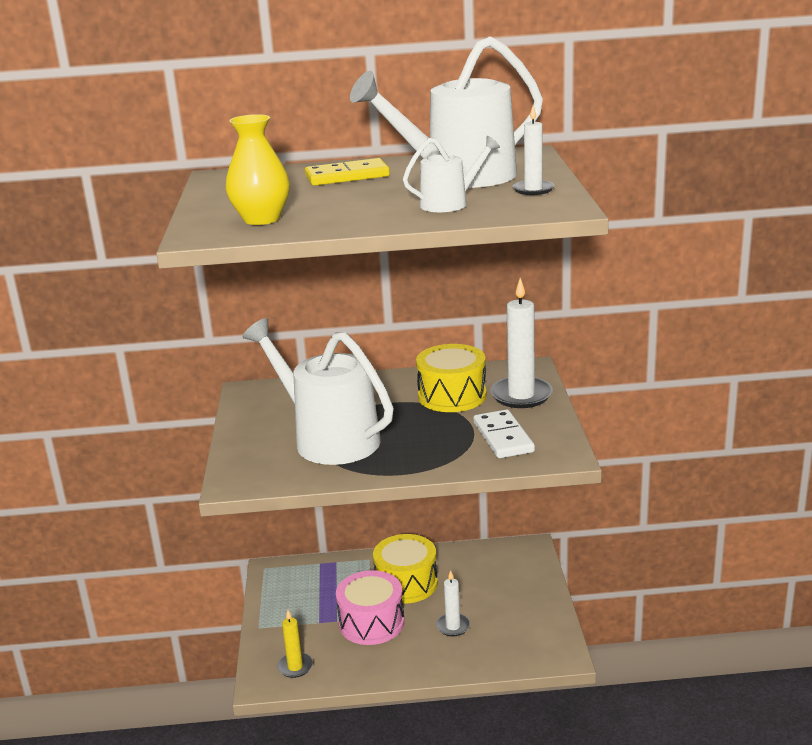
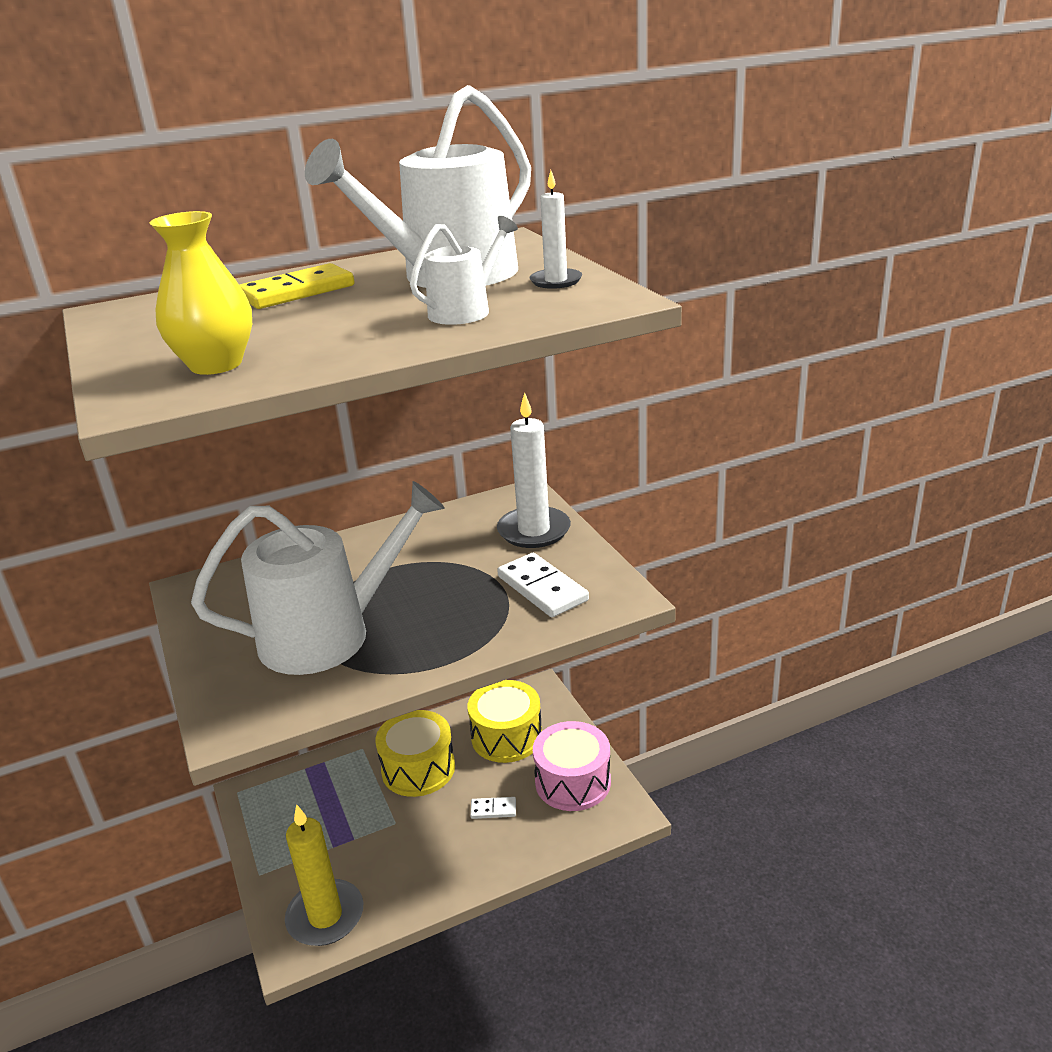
camera: 20 degrees left, 5 degrees up
(295, 667) = (325, 916): yellow candle -> yellow candle, size x1.75
(329, 439) = (328, 634): white watering can -> white watering can turned 135 degrees clockwise
(371, 623) = (397, 830): pink drum -> pink drum (573, 782)
(452, 396) = (453, 546): yellow drum -> yellow drum (506, 736)
(453, 626) = (493, 809): white candle -> white domino

